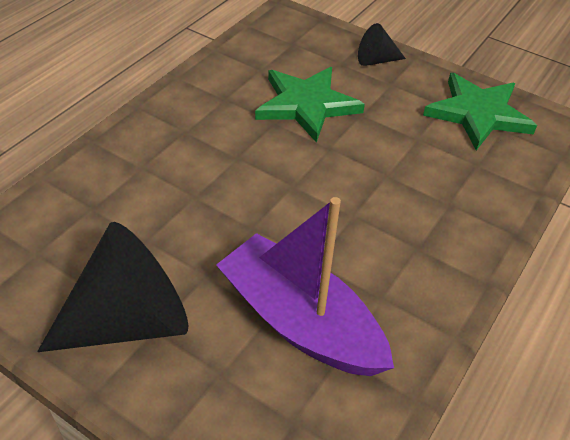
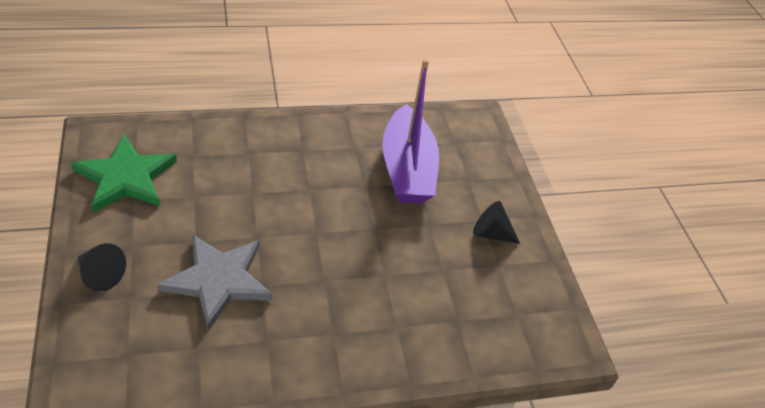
camera: 140 degrees left, 0 degrees up
(130, 320) = (491, 233): black cone -> black cone, size x0.49
(306, 105) = (218, 281): green star -> grey star

